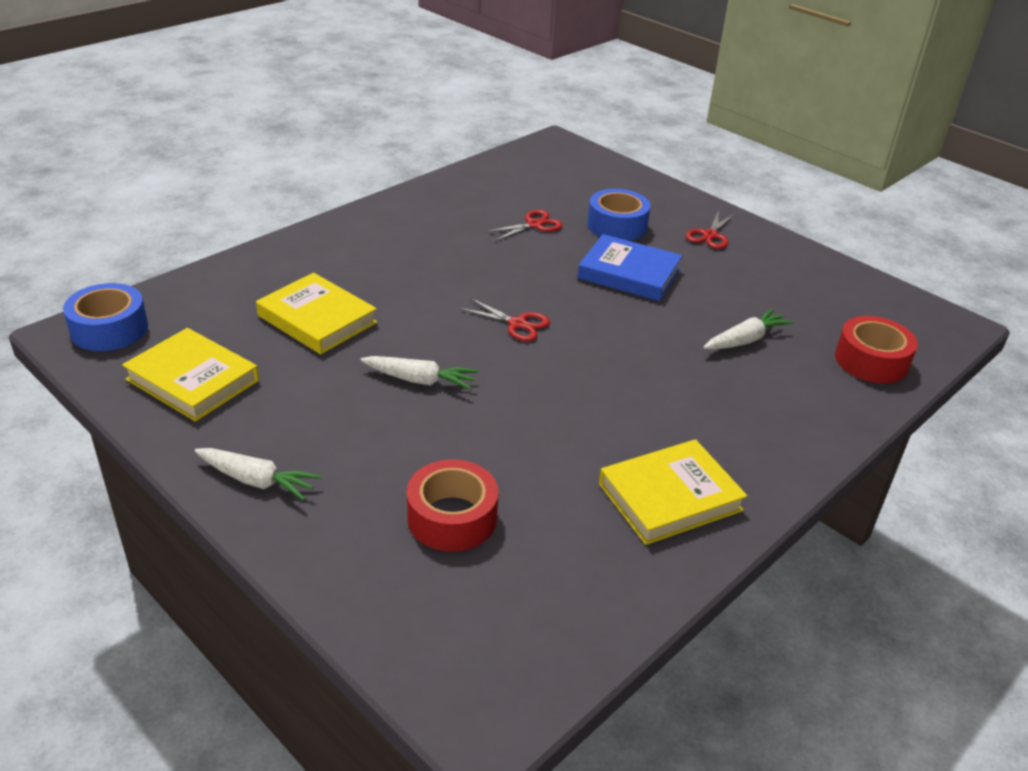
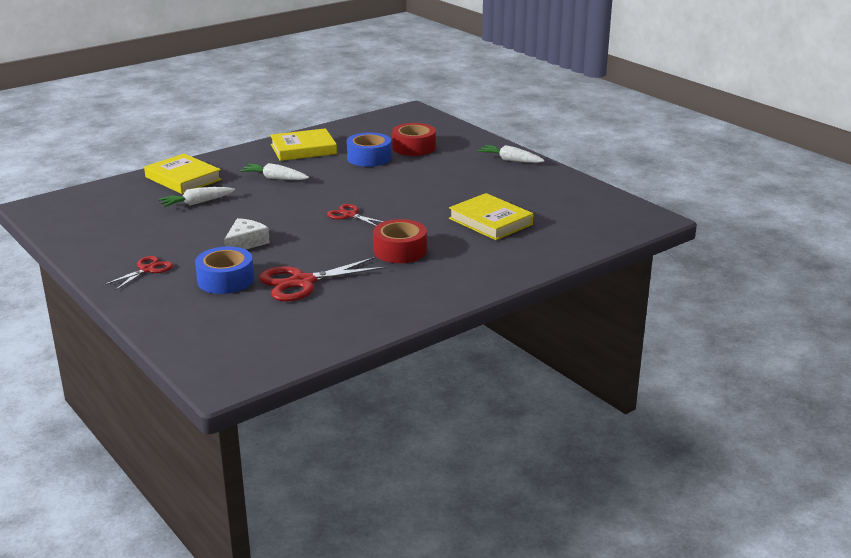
camera: 170 degrees left, 10 degrees down
(109, 329) = (630, 220): blue tape -> blue tape (369, 158)
(193, 380) = (561, 195): yellow book -> yellow book (183, 178)
(420, 380) = (422, 191): white carrot -> white carrot (275, 178)
(534, 225) = (302, 282): red scissors -> red scissors, size x1.72
(629, 273) = (245, 243): blue book -> white cheese
(871, 361) = (124, 191): red tape -> red tape (400, 251)

